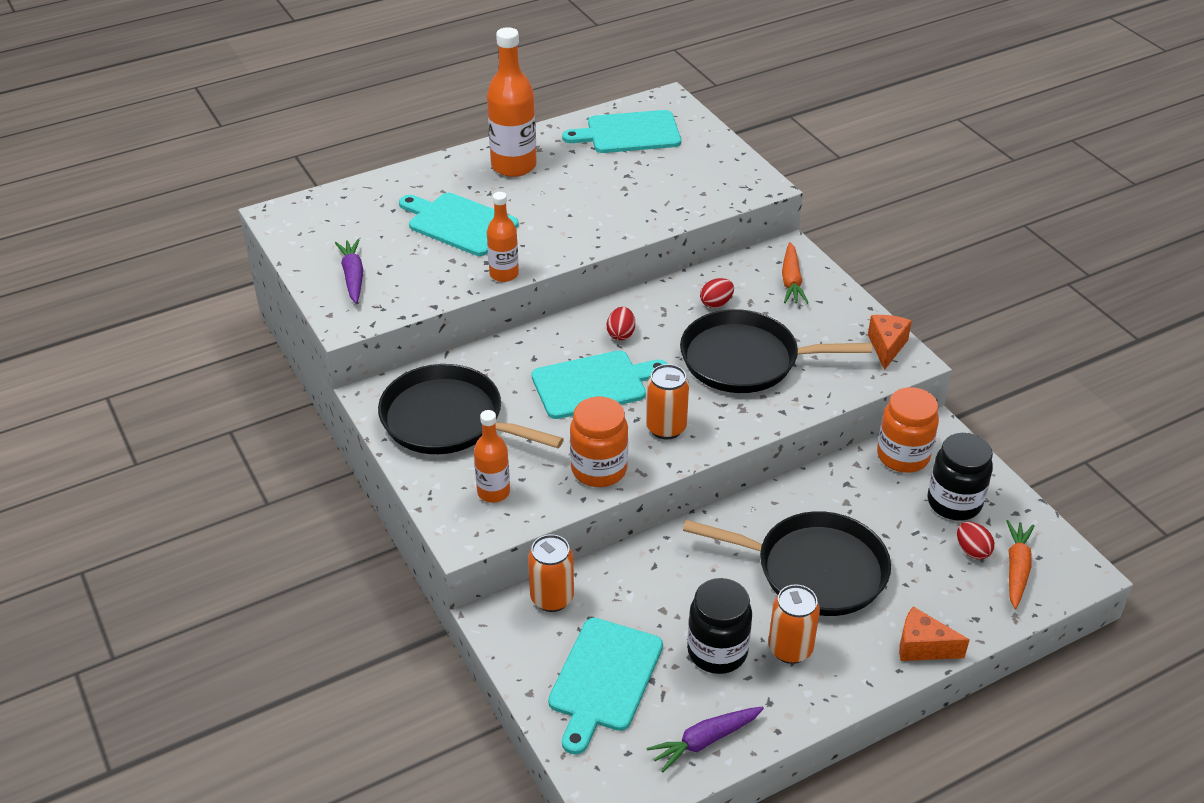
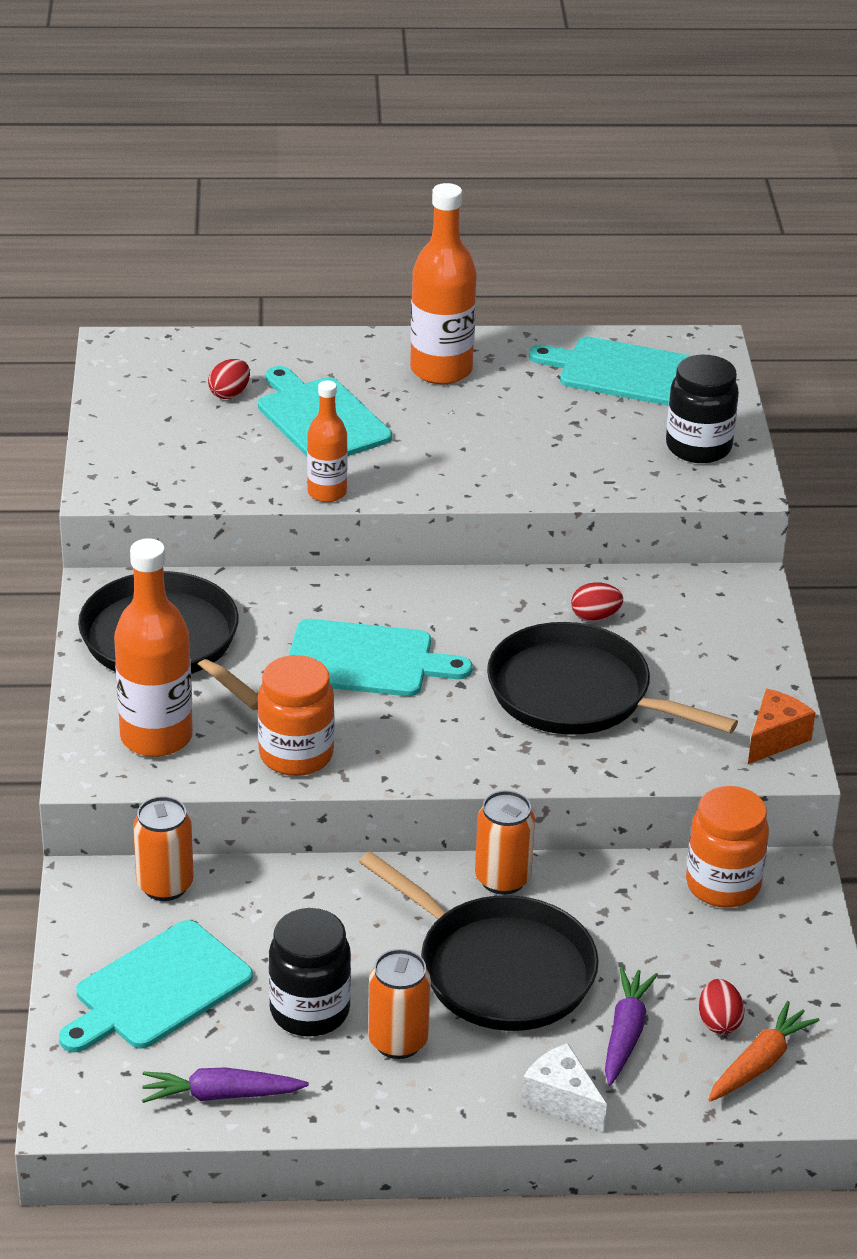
camera: 25 degrees right, 5 degrees down
(353, 276) = (150, 441): purple carrot -> purple carrot (625, 1033)
(493, 492) = (156, 737): orange bottle -> orange bottle, size x1.70
(621, 334) = (445, 614): red egg -> red egg (229, 394)
(666, 428) = (413, 737): orange can -> orange can (502, 879)
(791, 281) = (717, 621): orange carrot -> none
(922, 647) = (561, 1100): orange cheese -> white cheese
(954, 503) = (743, 961): black jar -> black jar (698, 447)

